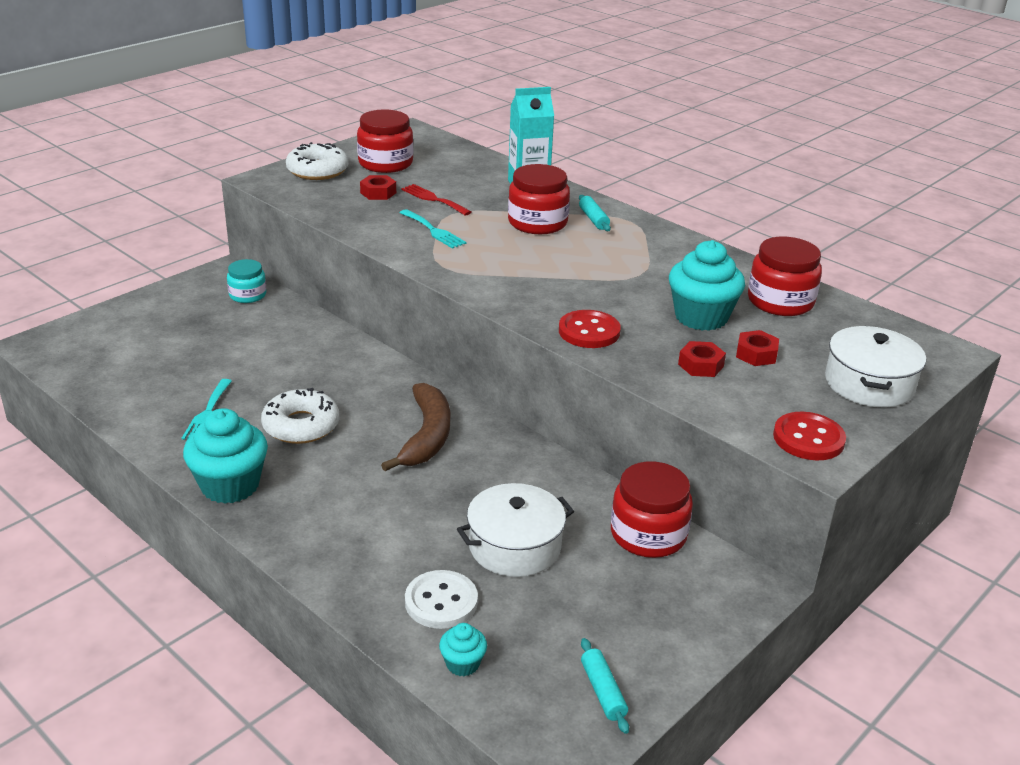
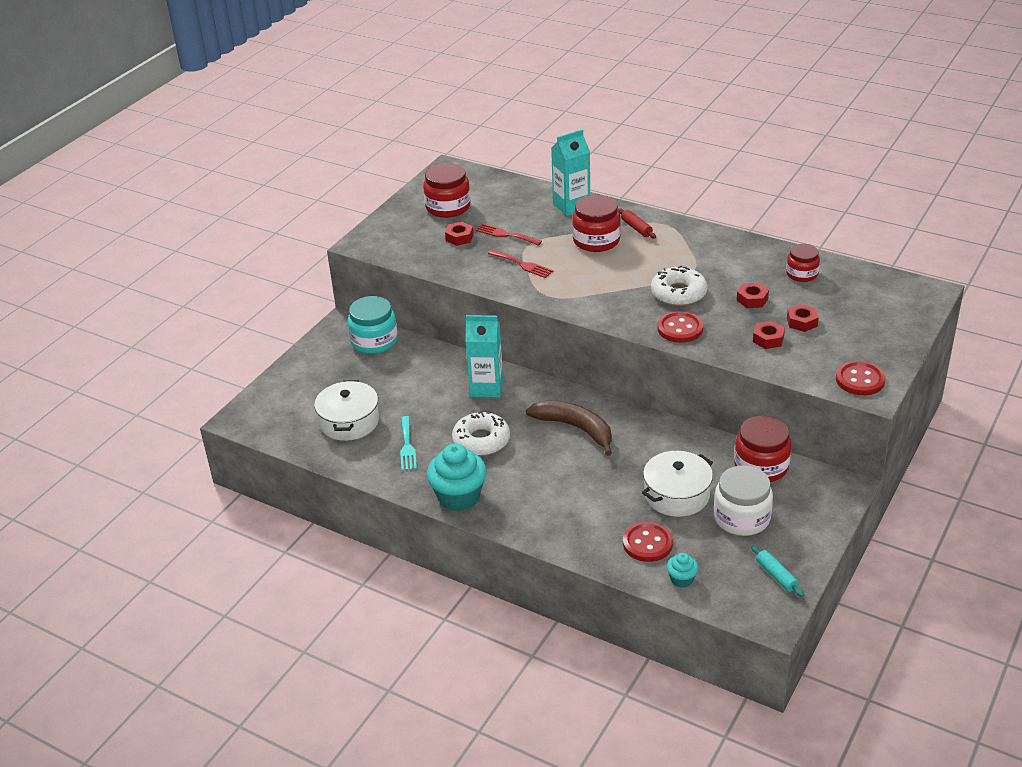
camera: 10 degrees left, 5 degrees up
(247, 295) = (374, 341): turquoise jar -> turquoise jar, size x1.57
(317, 170) = (398, 225): white donut -> white donut (678, 293)
(345, 368) = (486, 387): none -> turquoise carton
(426, 436) = (575, 428): brown banana -> brown banana turned 45 degrees counterclockwise
(433, 231) = (522, 265): turquoise fork -> red fork
(441, 601) = (647, 543): white button -> red button
(590, 597) = (741, 518): none -> white jar
(593, 219) = (636, 228): turquoise rolling pin -> red rolling pin
(701, 317) = (752, 299): turquoise cupcake -> red nut
(780, 301) = (802, 274): red jar -> red jar, size x0.64
(869, 384) = (885, 329): white pot -> white pot (349, 422)

